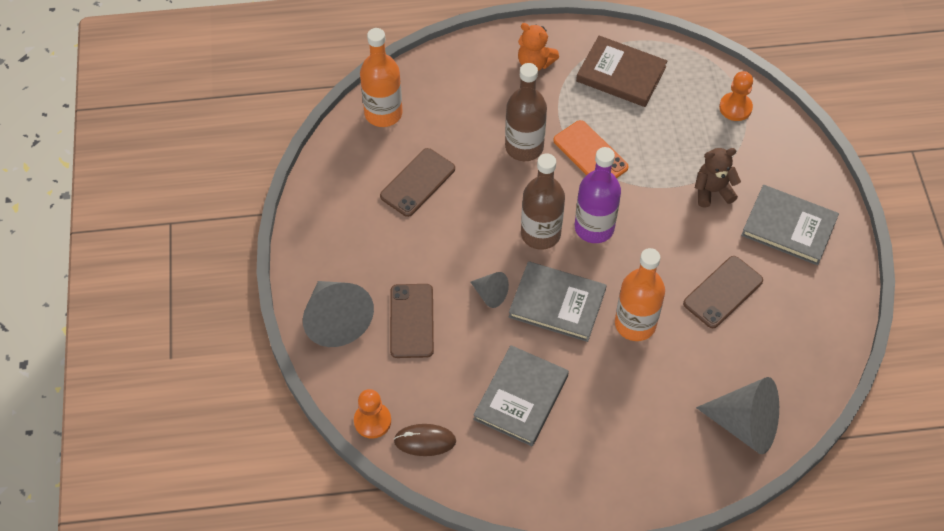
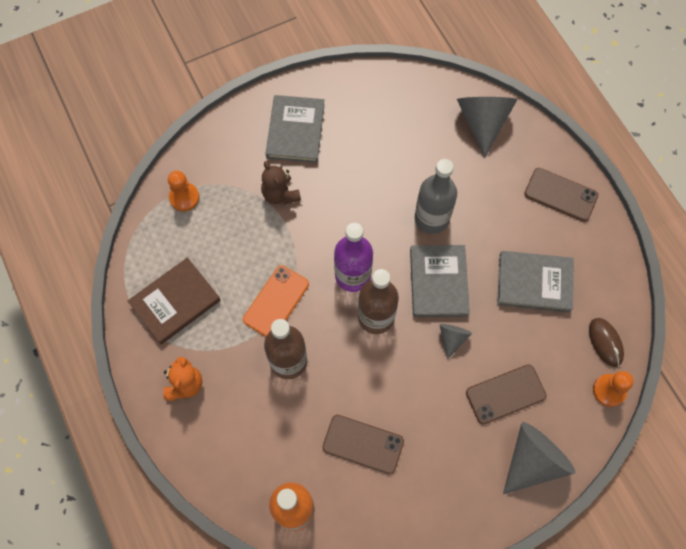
camera: 110 degrees left, 10 degrees up
(621, 74) = (175, 302): brown book -> brown book turned 45 degrees clockwise
(635, 324) = (431, 218): orange bottle -> grey bottle
(723, 292) = (376, 163): brown phone -> brown phone (560, 195)

